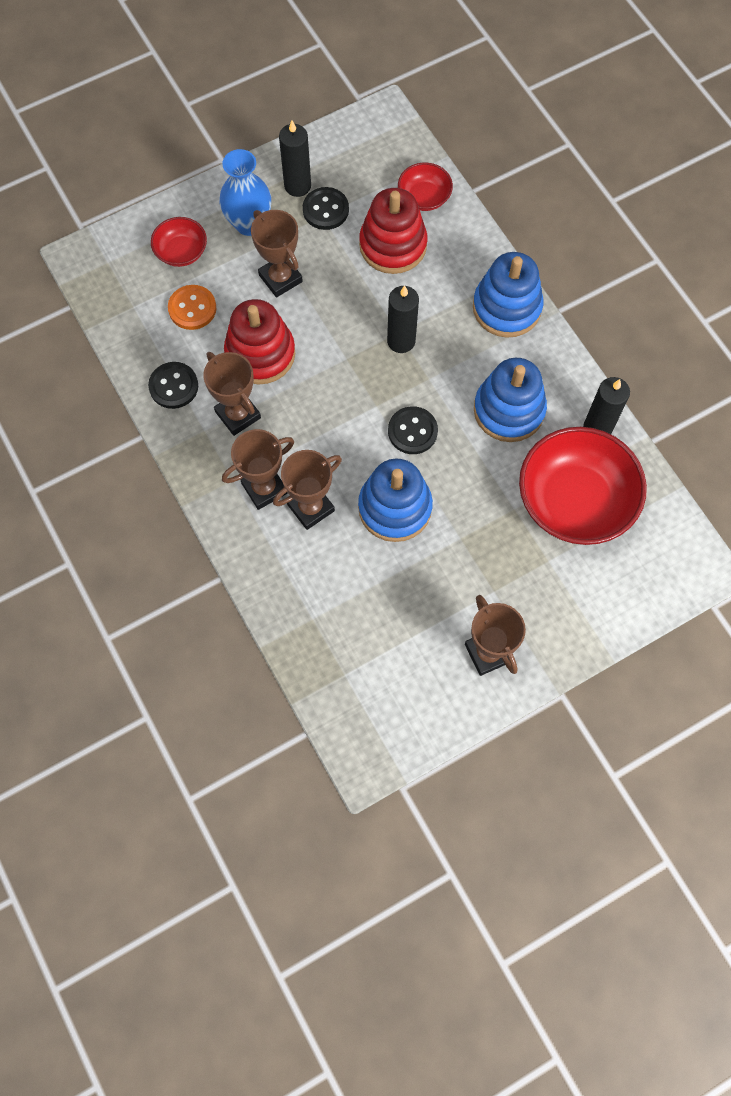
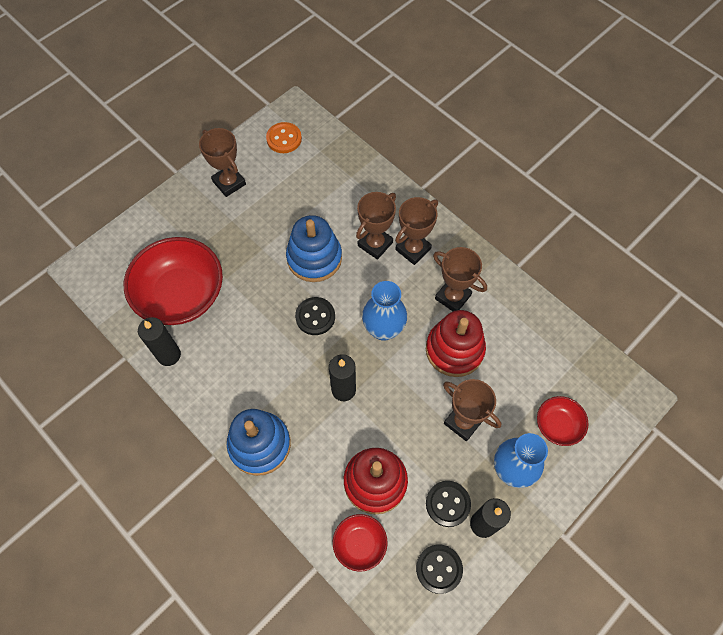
camera: 165 degrees right, 5 degrees down
(173, 386) = (510, 306): black button -> black button (439, 569)
(192, 308) = (525, 375): orange button -> orange button (284, 139)
(335, 396) = (383, 329): none -> blue vase
(509, 410) = (242, 352): blue stacking toy -> none

